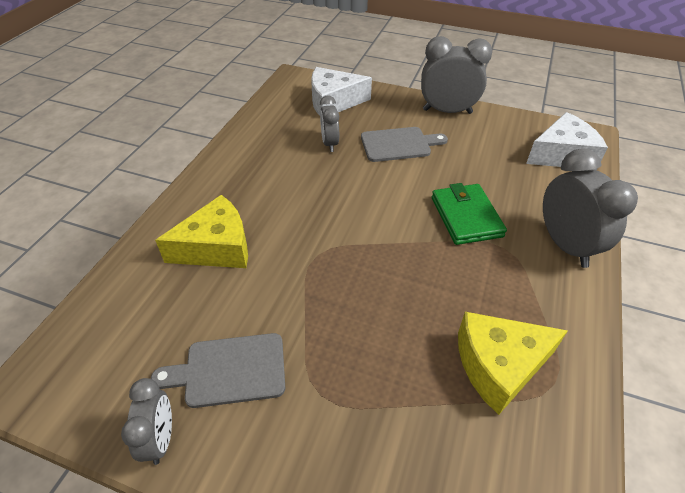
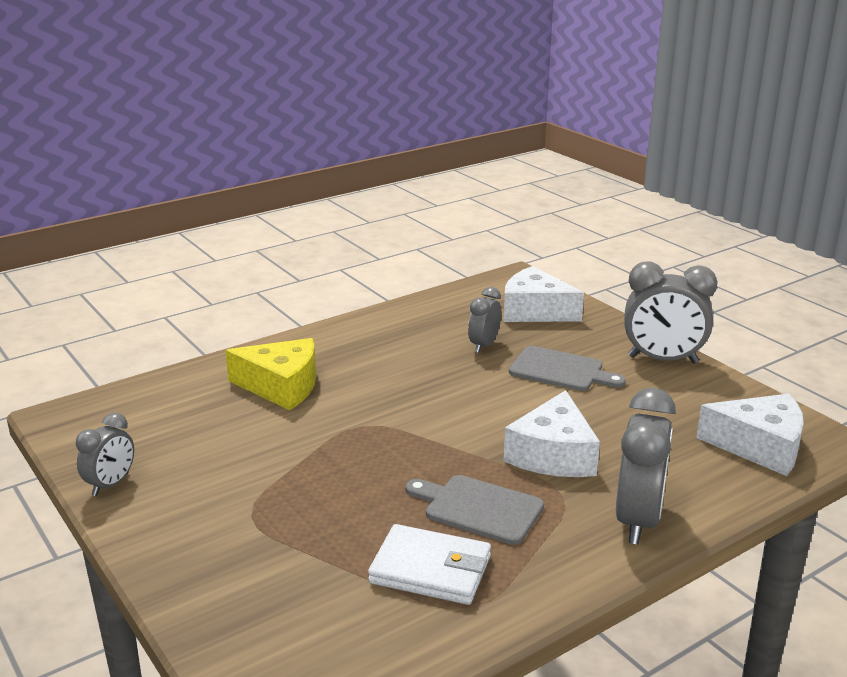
camera: 35 degrees right, 20 degrees down
(230, 370) = (201, 469): grey cutting board -> grey cutting board (479, 508)
(447, 111) = (662, 360): grey clock -> grey clock turned 150 degrees clockwise
(466, 217) = (553, 455): green wallet -> white cheese
(499, 365) = (430, 570): yellow cheese -> white wallet

